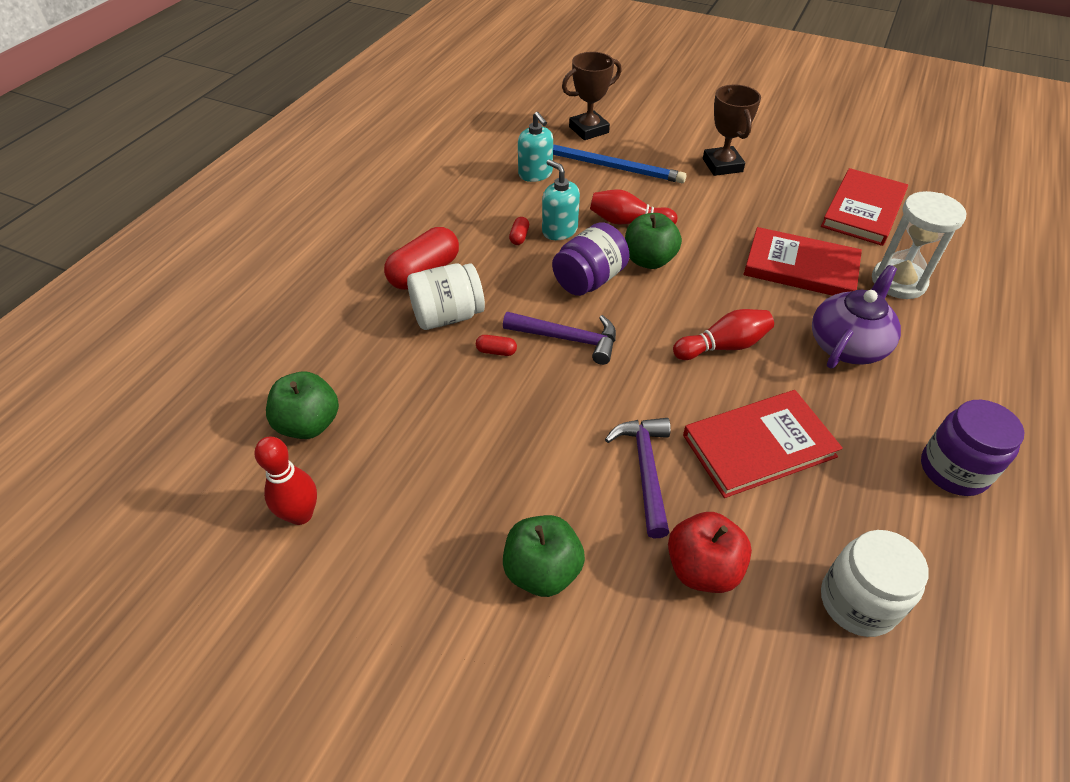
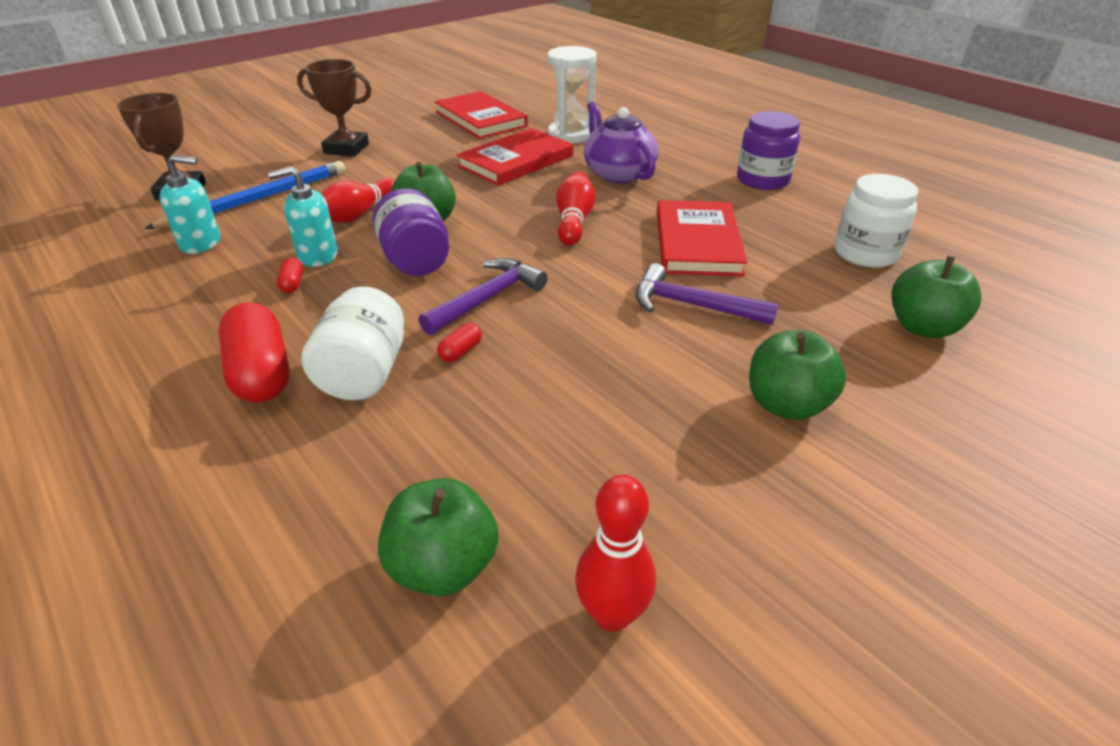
camera: 65 degrees left, 10 degrees down
(519, 237) = (292, 284): red capsule -> red capsule turned 45 degrees clockwise
(702, 568) = (814, 310): red apple -> none
(736, 675) = (922, 327): none -> green apple

